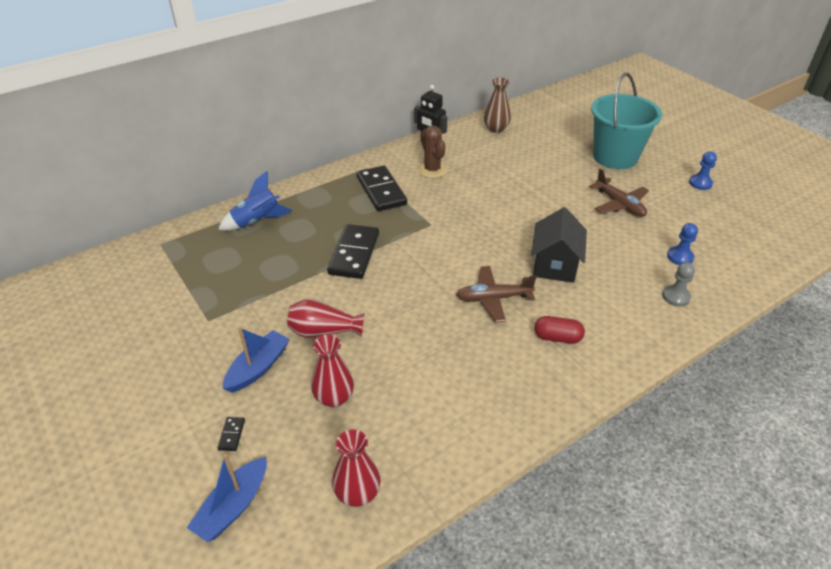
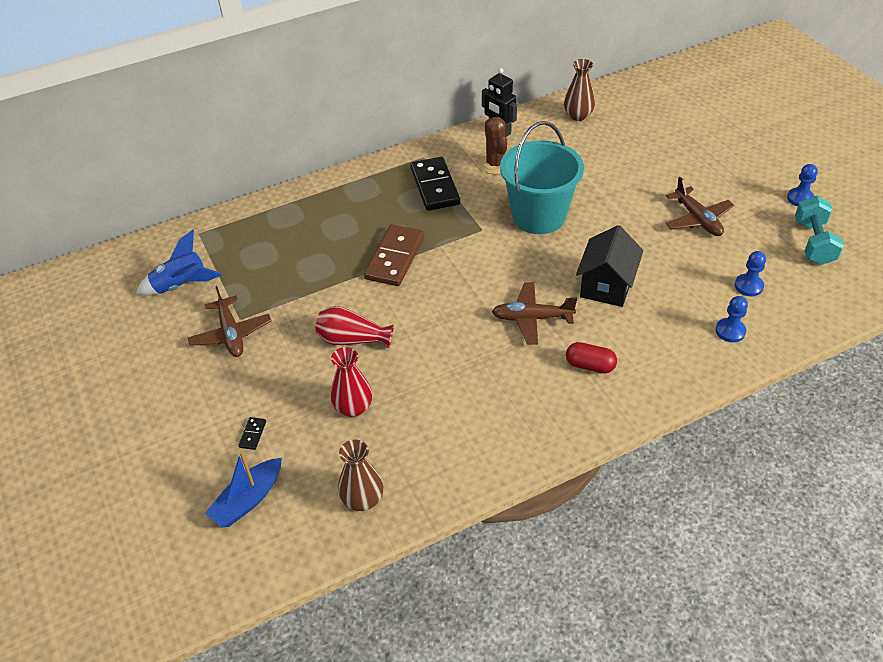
camera: 10 degrees right, 5 degrees up
(200, 335) = (231, 334): none -> brown plane
(257, 222) = (299, 214): blue rocket -> blue rocket (181, 286)
(258, 368) = (284, 371): blue boat -> none
(354, 254) = (395, 258): black domino -> brown domino
(357, 493) = (363, 499): red vase -> brown vase
(615, 157) = (708, 159): turquoise bucket -> turquoise bucket (538, 216)
(676, 297) = (730, 331): grey pawn -> blue pawn
(723, 217) = (813, 243): none -> turquoise dumbbell

